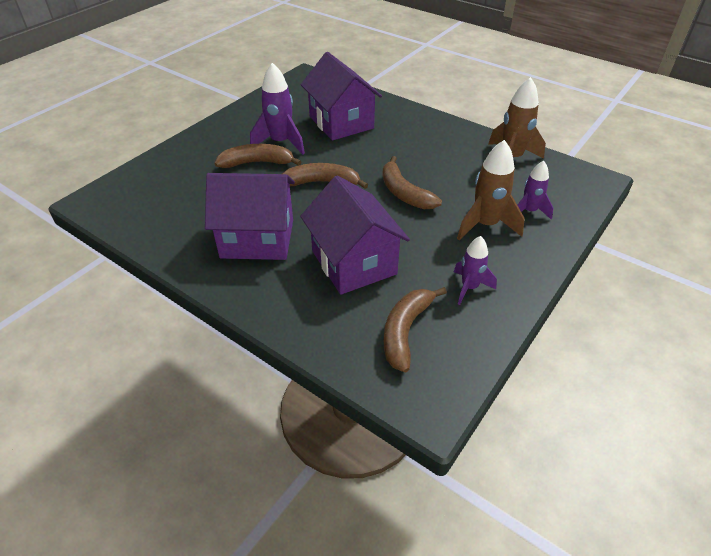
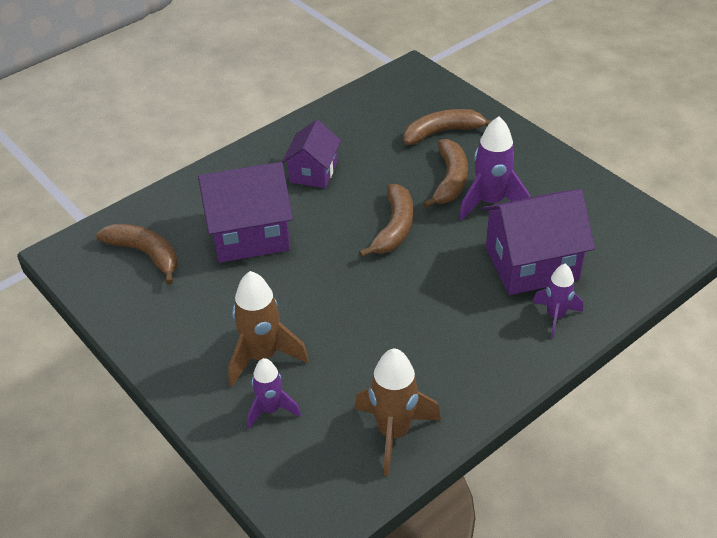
camera: 105 degrees right, 0 degrees up
(257, 239) = (313, 172): purple house -> purple house, size x0.61
(404, 193) = (350, 296): brown banana -> brown banana (443, 132)
(469, 288) = (174, 313): purple rocket -> purple rocket (555, 316)

